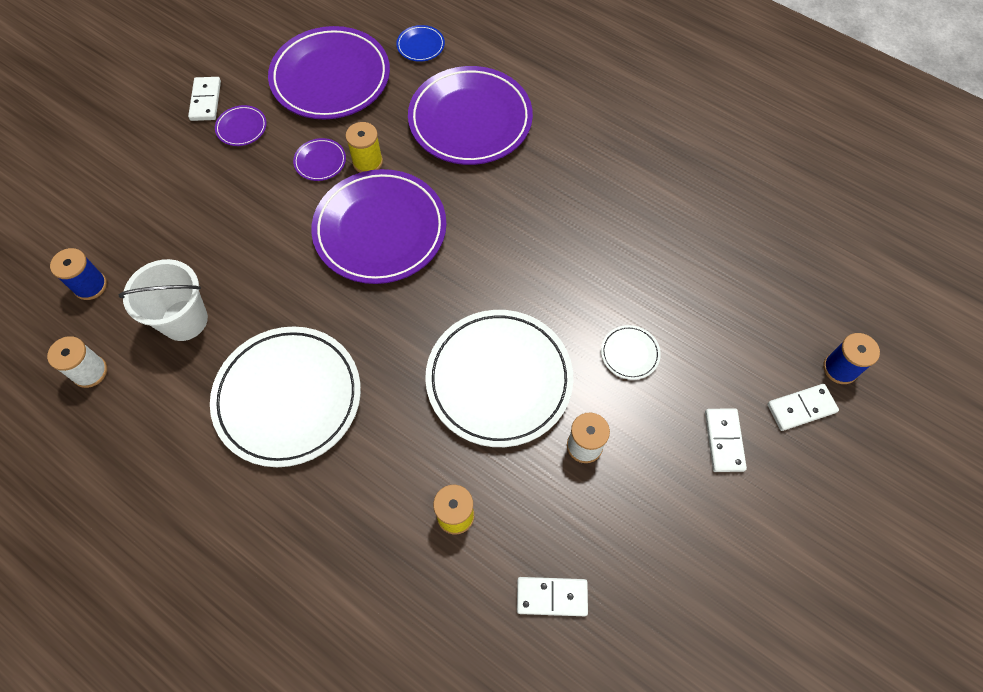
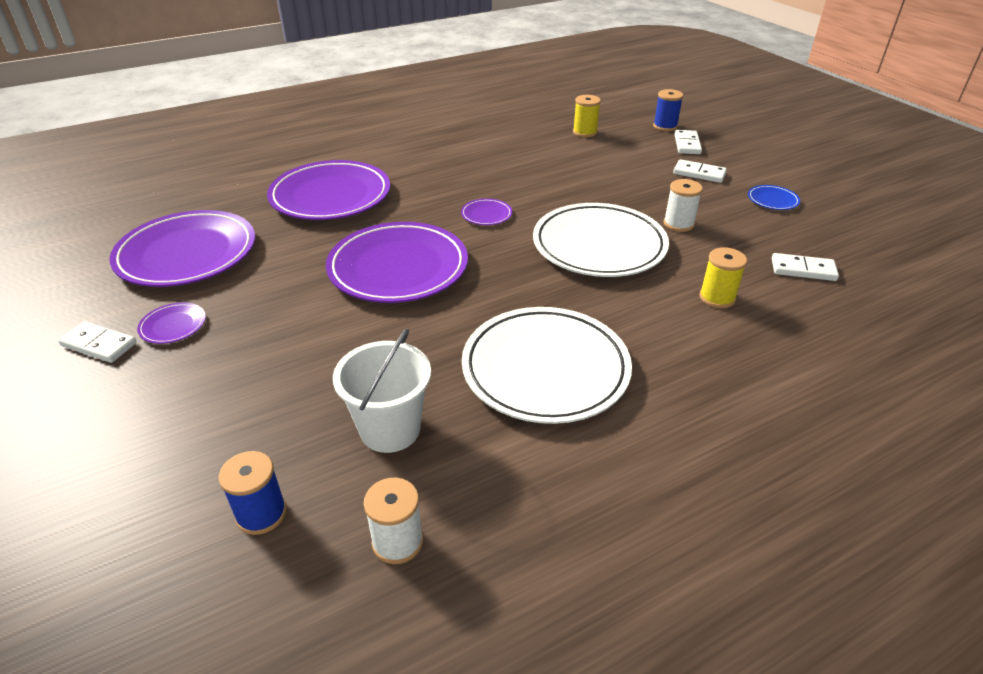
camera: 65 degrees left, 25 degrees down
(320, 161) = (281, 284): purple plate -> purple plate (486, 215)
(367, 162) = (314, 257): yellow spool -> yellow spool (585, 132)
(420, 46) = (219, 199): blue plate -> blue plate (772, 200)
(551, 597) = (803, 270): white domino -> white domino turned 75 degrees clockwise
(629, 353) = (610, 187): white plate -> none

